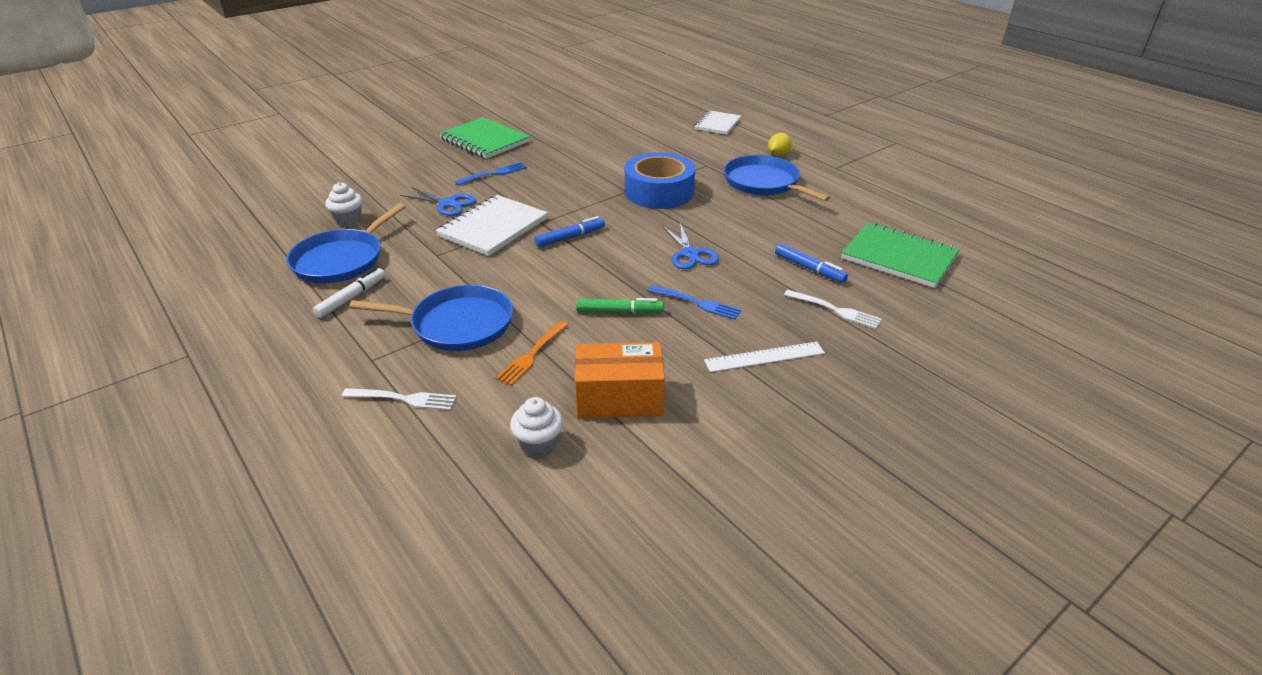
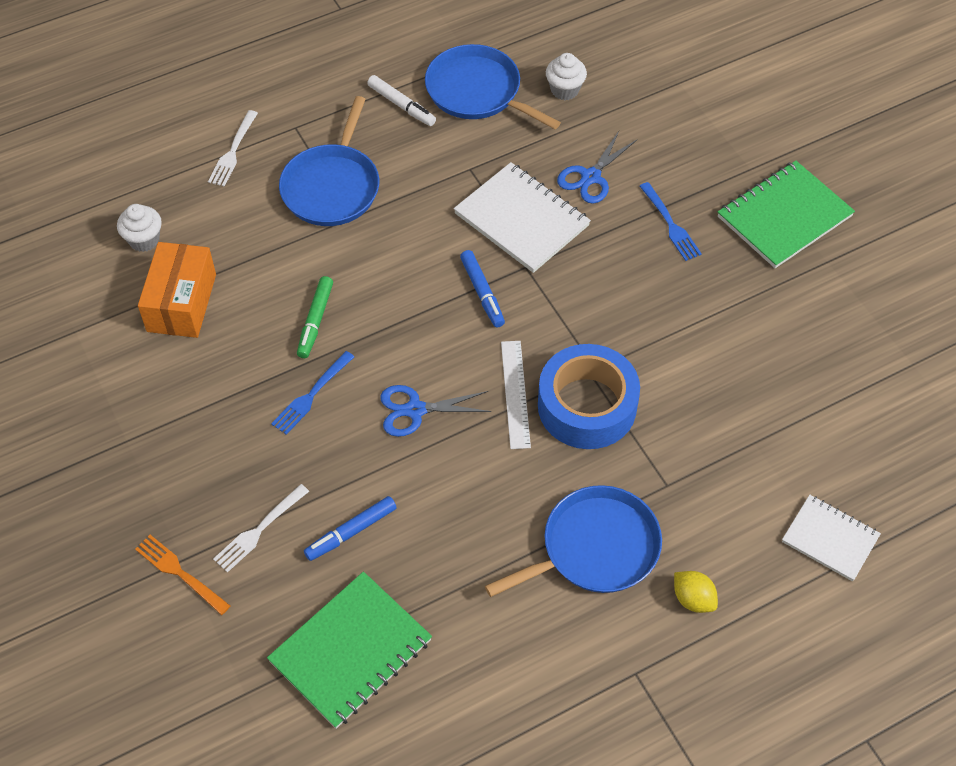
camera: 100 degrees right, 20 degrees up
(532, 354) = (266, 243): orange fork -> orange fork (180, 573)
(764, 357) = (200, 435): white ruler -> white ruler (515, 394)

